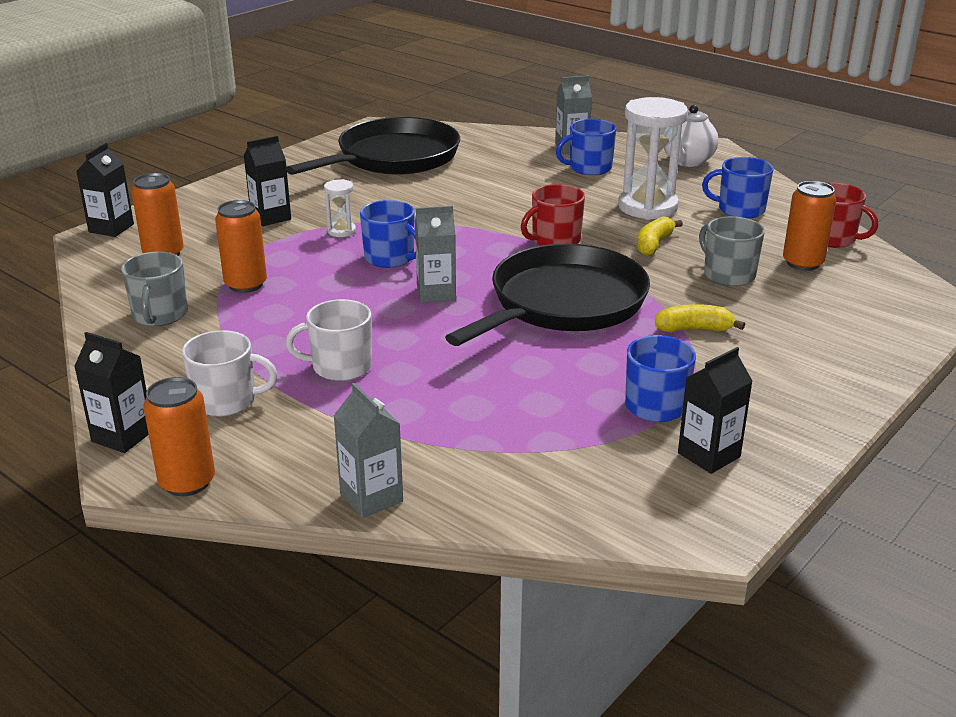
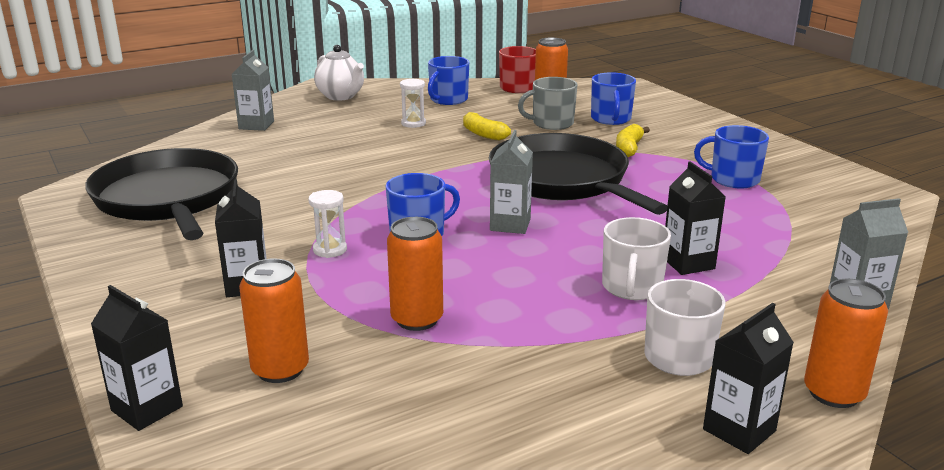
camera: 70 degrees left, 5 degrees down
(160, 315) = (456, 384): grey mug -> none
(555, 240) = (444, 163): red mug -> none
(589, 168) = (311, 127): blue mug -> blue mug (611, 119)
(647, 207) = (413, 123): white hourglass -> white hourglass, size x0.46
(709, 455) = (801, 177): black carton -> black carton (688, 263)

